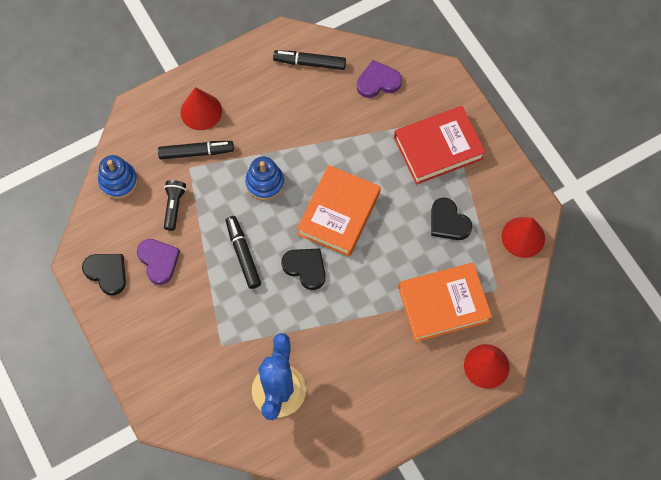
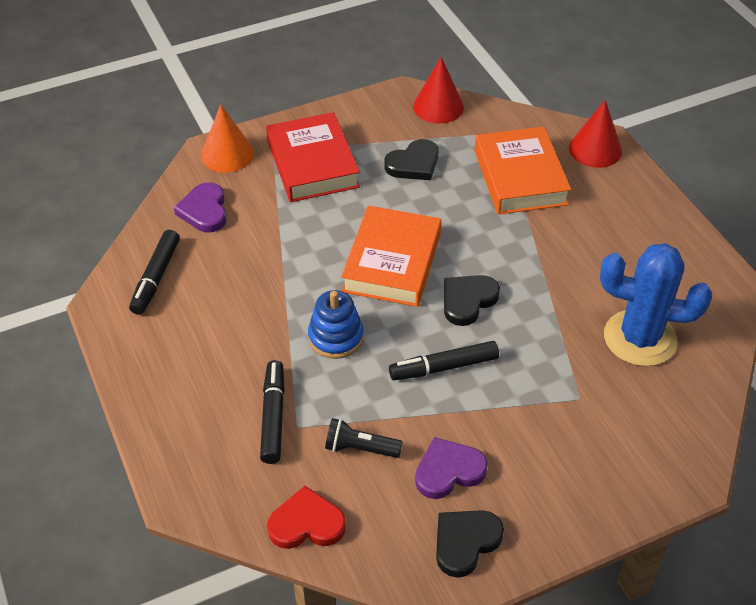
camera: 85 degrees left, 20 degrees down
(118, 181) = (306, 523): blue stacking toy -> red heart
(201, 111) = (204, 408): red cone -> none
(338, 213) = (392, 262): orange book -> orange book turned 75 degrees clockwise
(441, 87) = (227, 154): none -> orange cone

